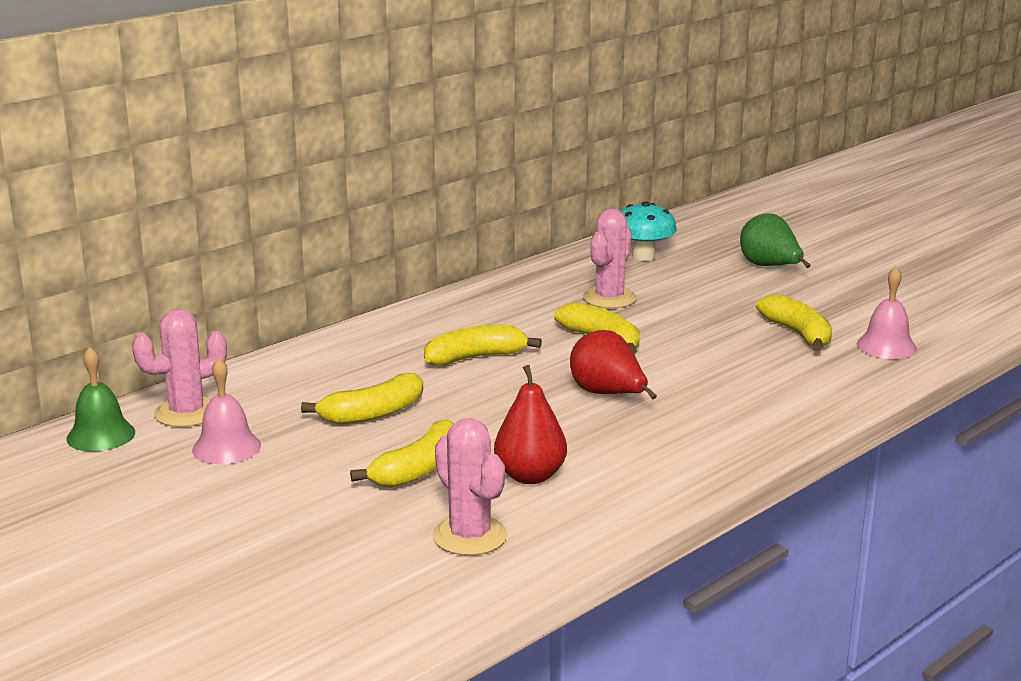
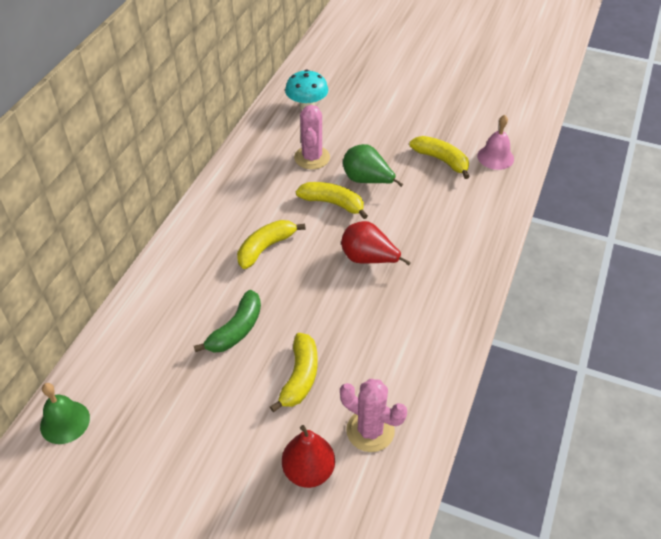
camera: 25 degrees left, 25 degrees up
(187, 413) = (110, 375): pink cactus -> none
(226, 447) = (162, 401): pink bell -> none
(372, 413) = (236, 330): yellow banana -> green banana
(530, 476) = (370, 357): red pear -> red pear (308, 471)
(770, 267) = (388, 96): green pear -> green pear (367, 180)

